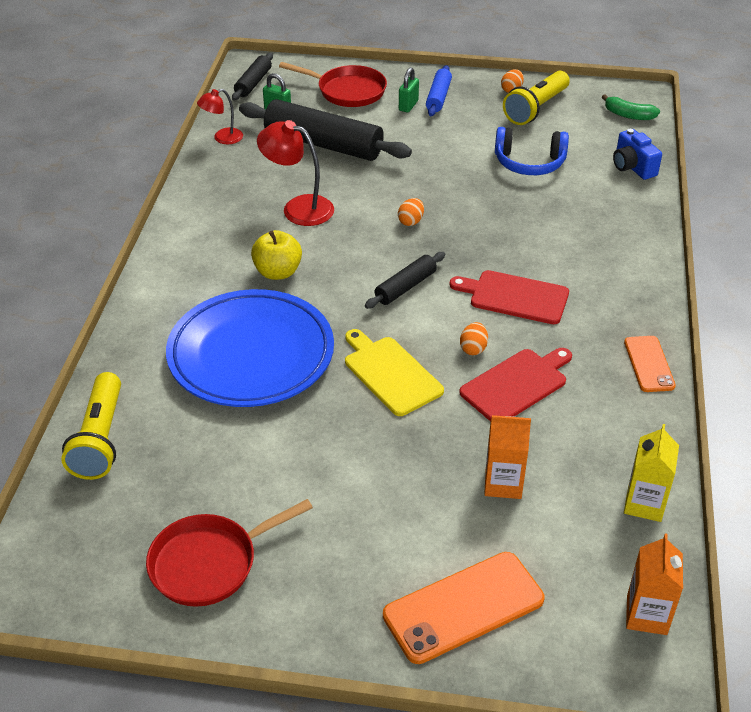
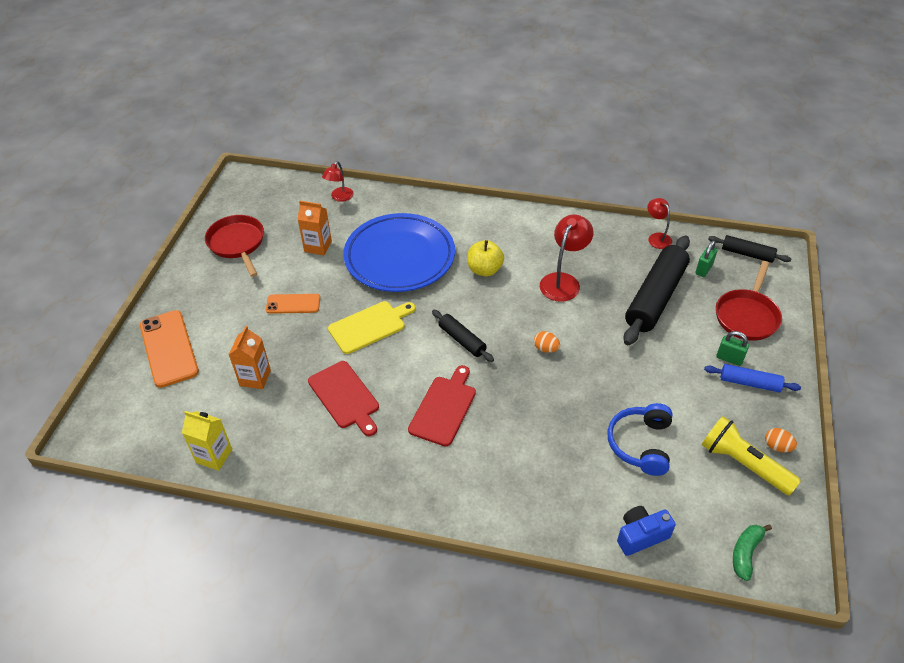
camera: 95 degrees right, 5 degrees up
(100, 439) = (339, 197): yellow flashlight -> red lamp
(473, 348) = (387, 375): orange egg -> none
(646, 615) = (128, 439): orange carton -> orange carton (318, 246)
(648, 364) = (351, 488): orange phone -> orange phone (293, 304)

